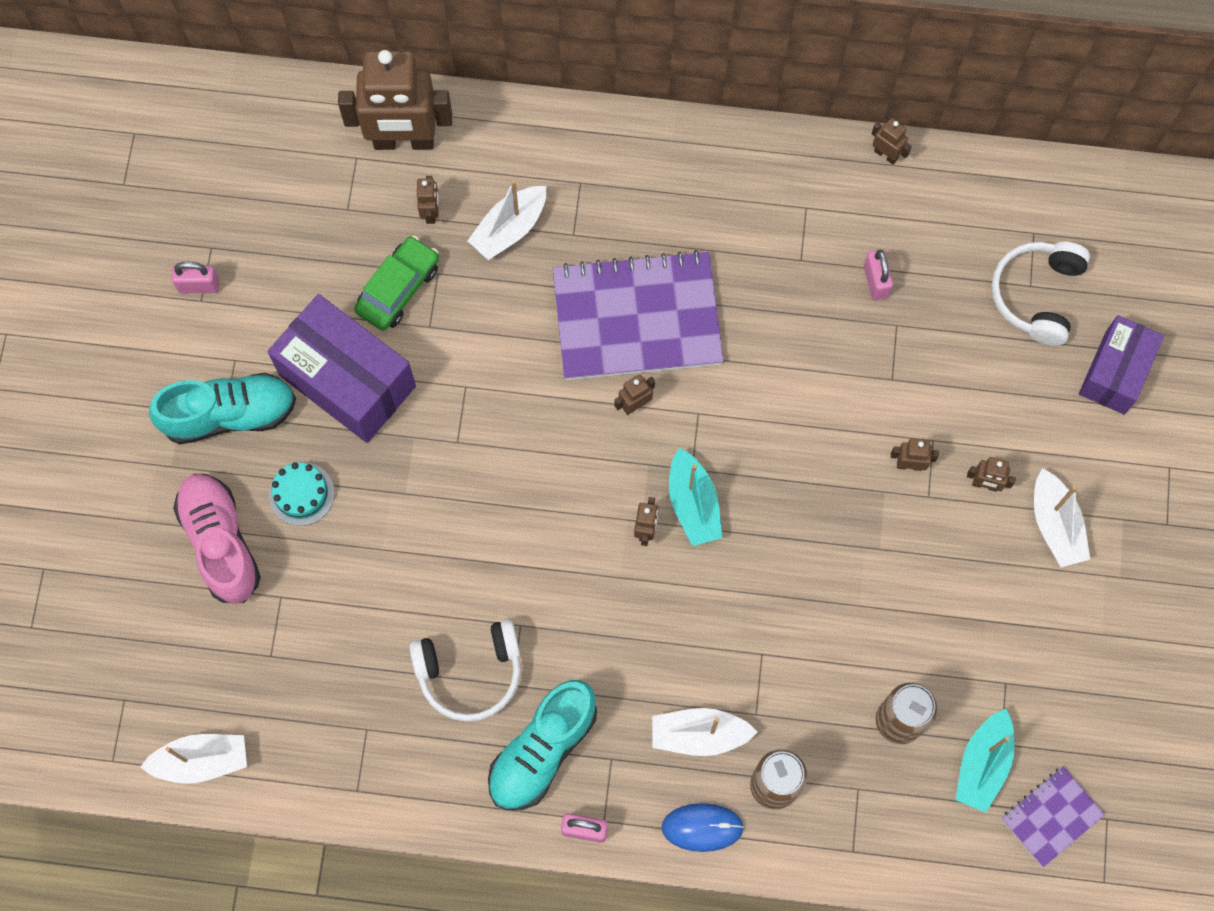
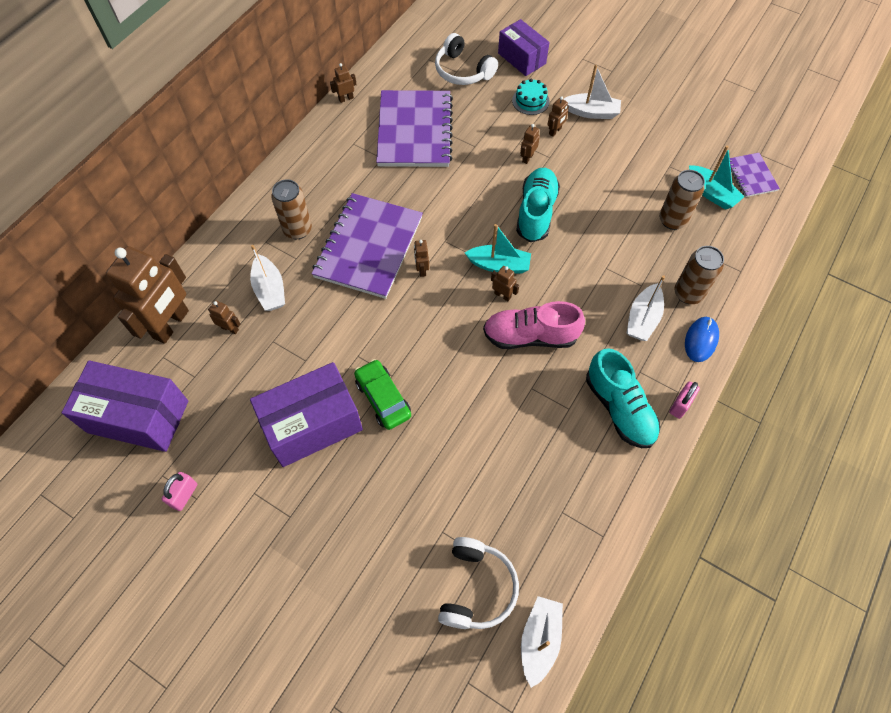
camera: 65 degrees left, 10 degrees down
(221, 543) = (382, 558): pink shoe -> pink shoe (530, 336)
(229, 415) = (292, 513): turquoise shoe -> turquoise shoe (536, 212)
(269, 178) = (138, 416): none -> purple box
(301, 494) = (375, 487): turquoise cake -> turquoise cake (530, 101)
(398, 289) = (268, 368): green car -> green car (383, 398)
(470, 673) = (550, 430): white headphones -> white headphones (477, 588)
(619, 212) = (297, 229): none -> brown can
(875, 281) = (415, 131): pink padlock -> purple notebook

